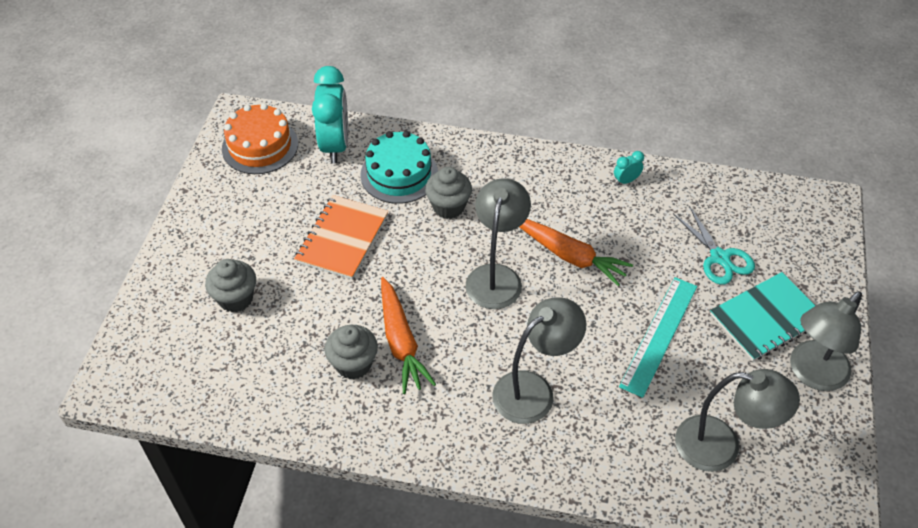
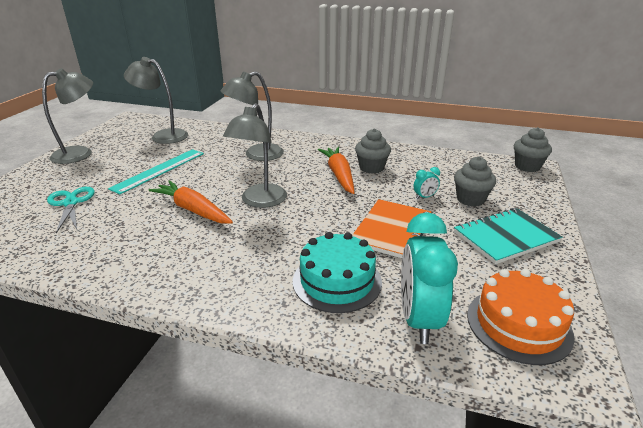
camera: 175 degrees left, 20 degrees down
(448, 207) = (288, 248): grey cupcake -> grey cupcake (527, 166)
(626, 181) = (93, 260): turquoise clock -> turquoise clock (424, 197)
(766, 318) = (77, 173): turquoise notebook -> turquoise notebook (505, 237)

